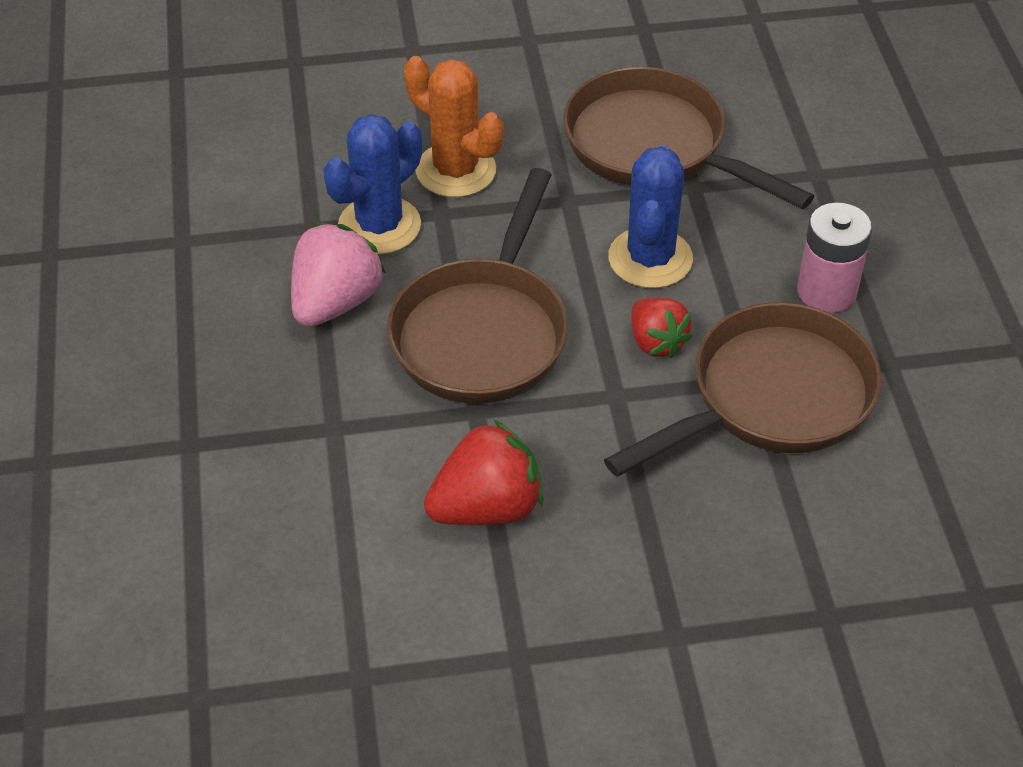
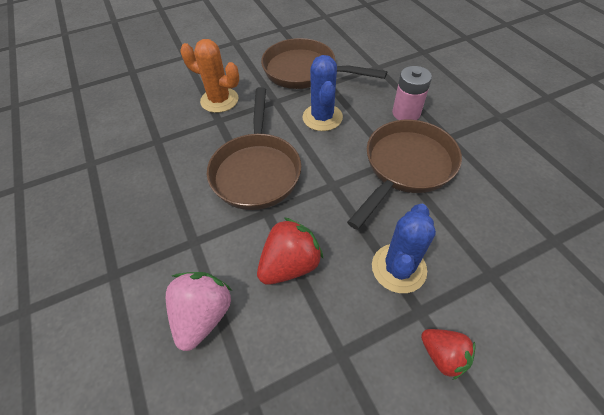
camera: 15 degrees left, 5 degrees up
(335, 302) = (177, 174): pink strawberry -> pink strawberry (203, 315)
(379, 226) = (190, 133): blue cactus -> blue cactus (398, 268)
(656, 342) = (341, 154): red strawberry -> red strawberry (443, 355)

